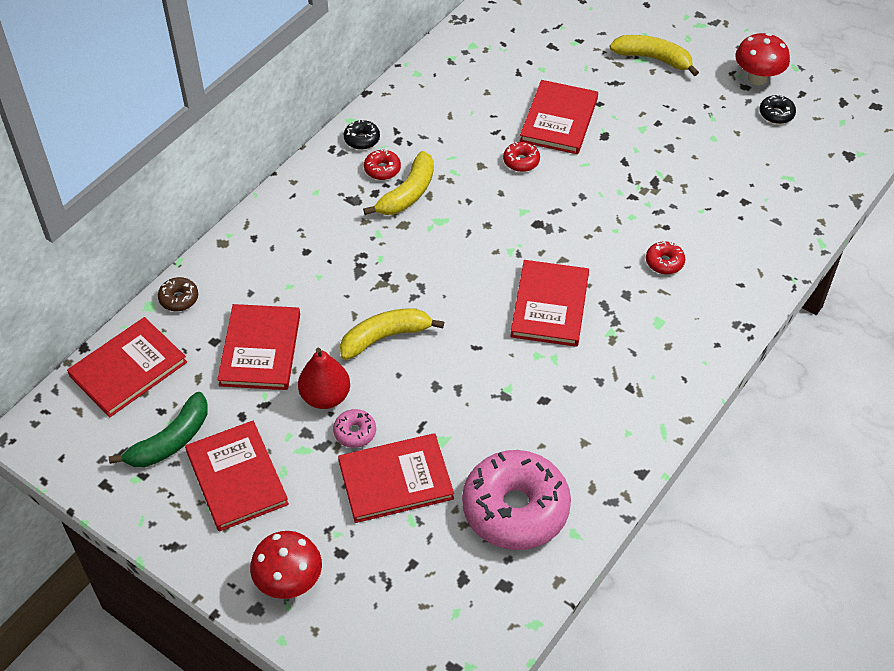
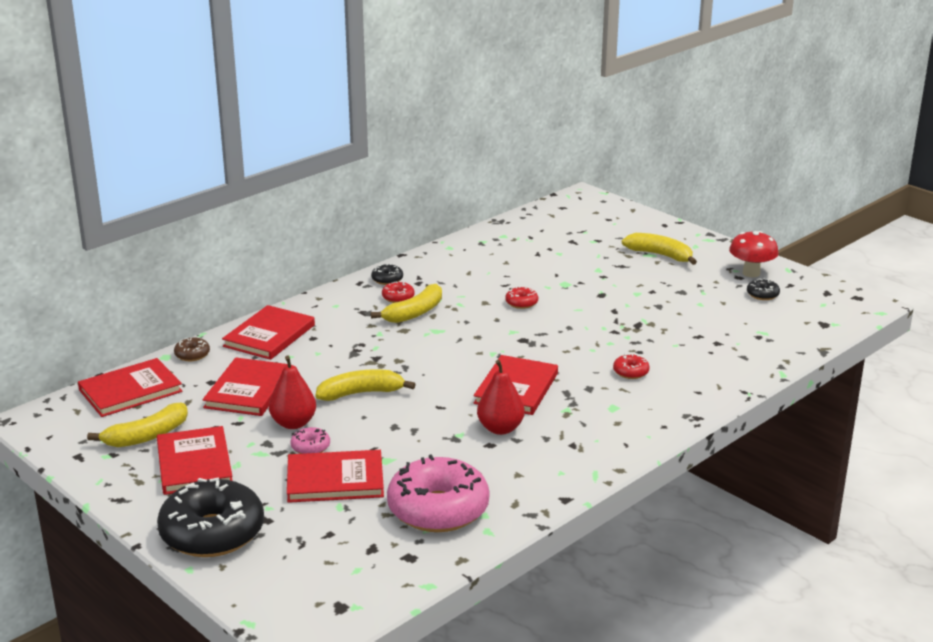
camera: 10 degrees right, 25 degrees down
(170, 441) = (147, 436): green banana -> yellow banana
(289, 582) = (212, 533): red mushroom -> black donut
(548, 373) = (500, 428): none -> red pear
(559, 120) = (564, 282): red book -> red book (269, 336)

